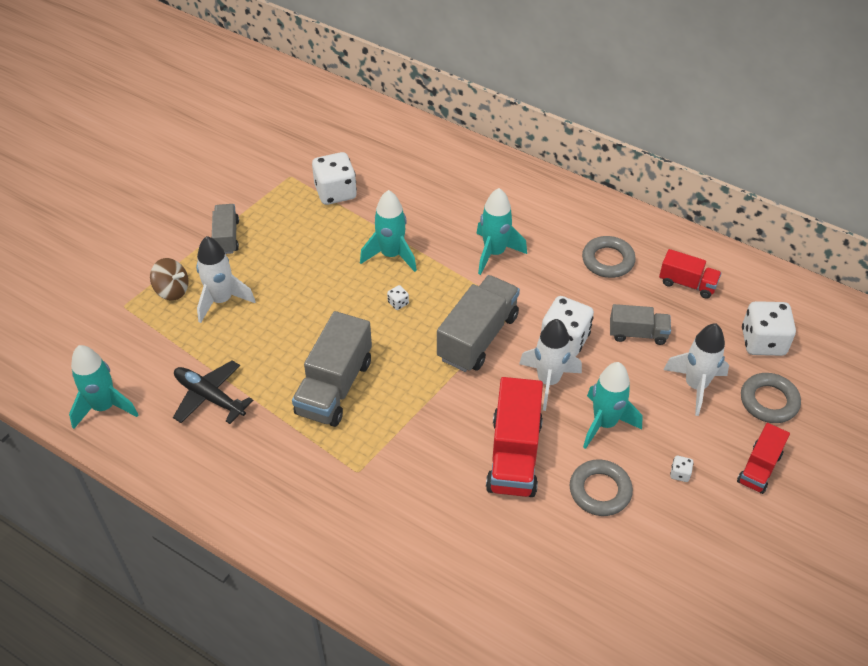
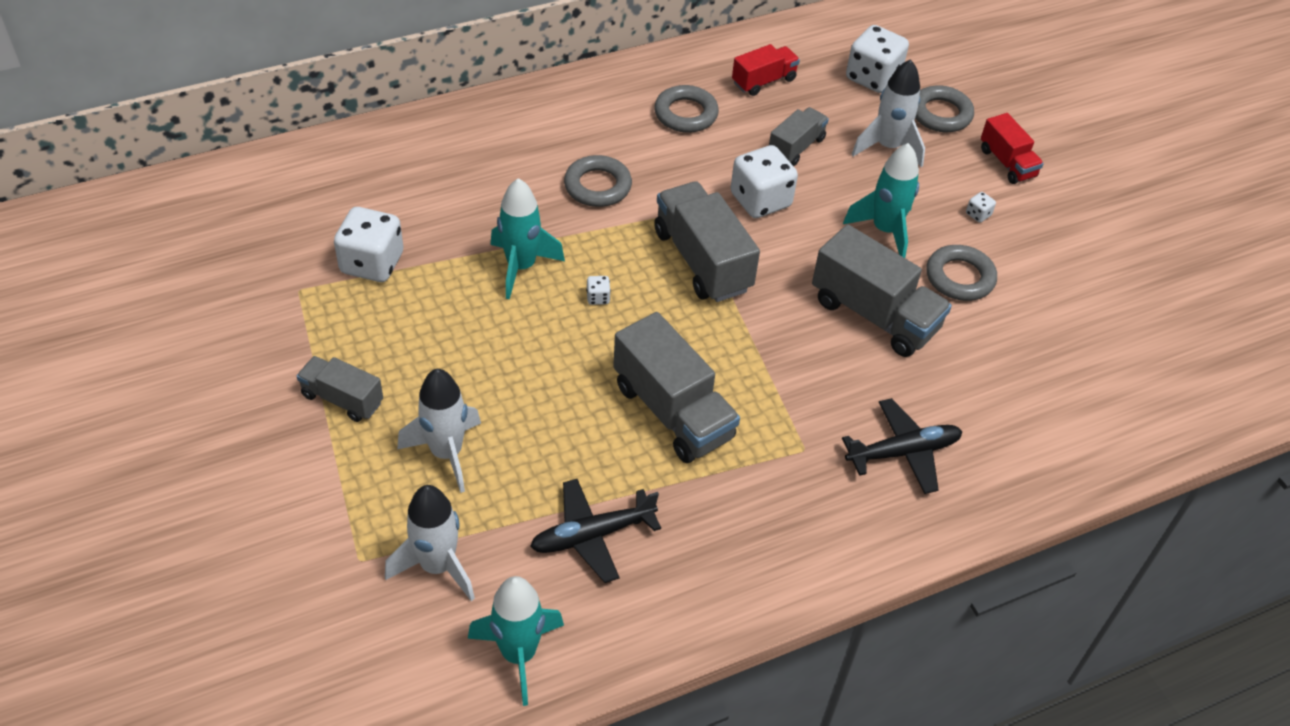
camera: 60 degrees left, 0 degrees up
(172, 290) = (381, 496): brown spinning top -> none
(399, 530) = (903, 452): none -> black plane
(494, 253) = (597, 186): turquoise rocket -> grey ring
(514, 455) = (874, 315): red truck -> grey truck
(548, 381) = (803, 241): white rocket -> white rocket (437, 566)

